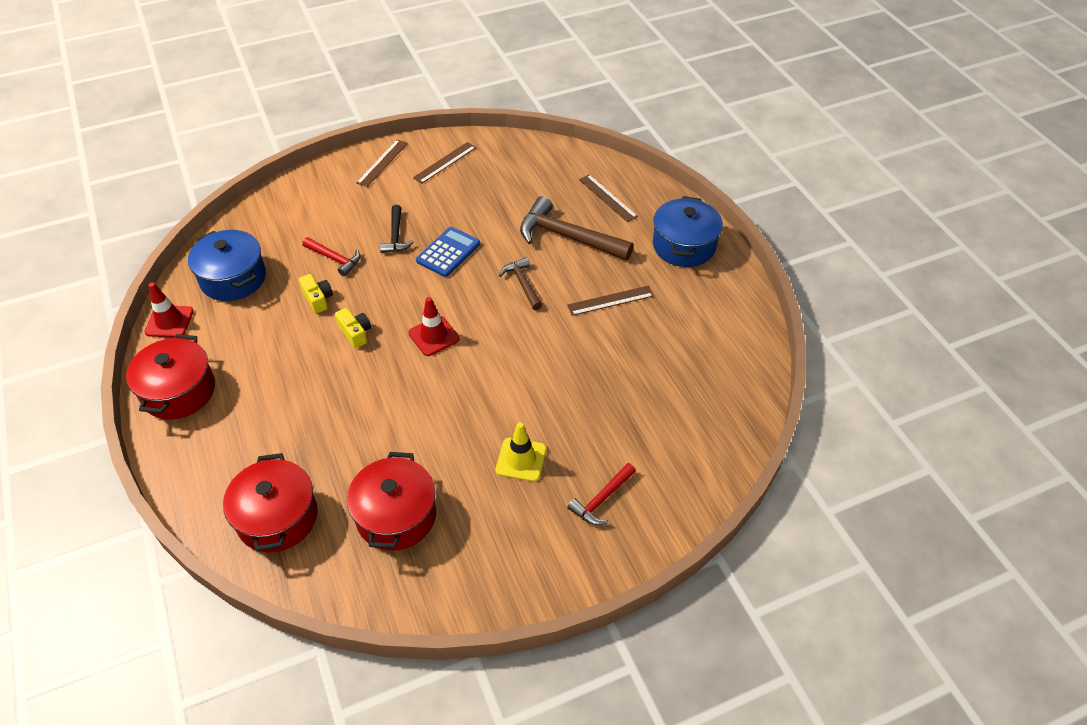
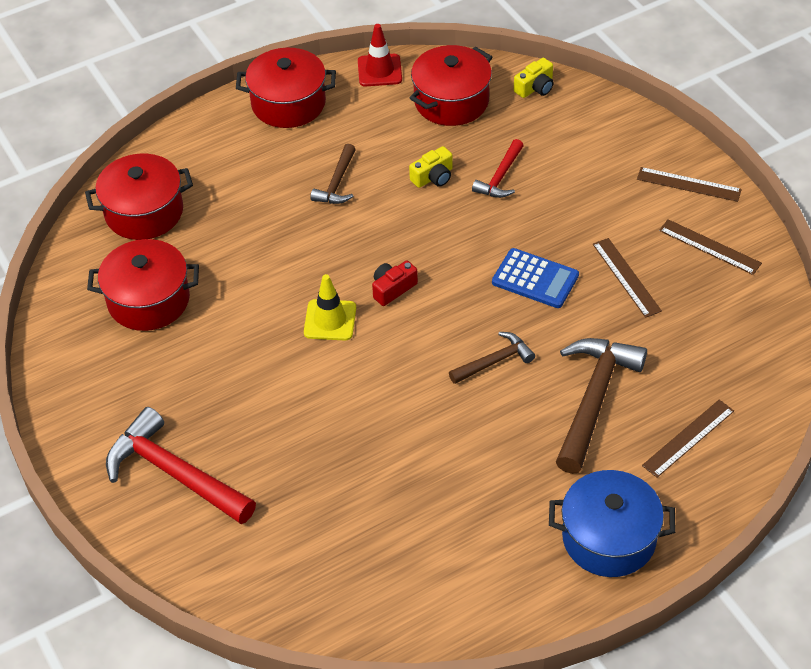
camera: 85 degrees right, 0 degrees up
(233, 278) = (451, 101): blue pot -> red pot
(299, 363) = (337, 183): none -> brown hammer
(355, 333) = (387, 219): yellow camera -> yellow camera (535, 87)
(396, 236) = (552, 224): black hammer -> none
(434, 336) = (392, 289): red traffic cone -> red camera
(521, 459) = (223, 394): yellow traffic cone -> yellow traffic cone (330, 320)
(601, 500) = (174, 473): red hammer -> red hammer, size x1.84
(610, 300) = (482, 457): brown ruler -> brown ruler (626, 277)

